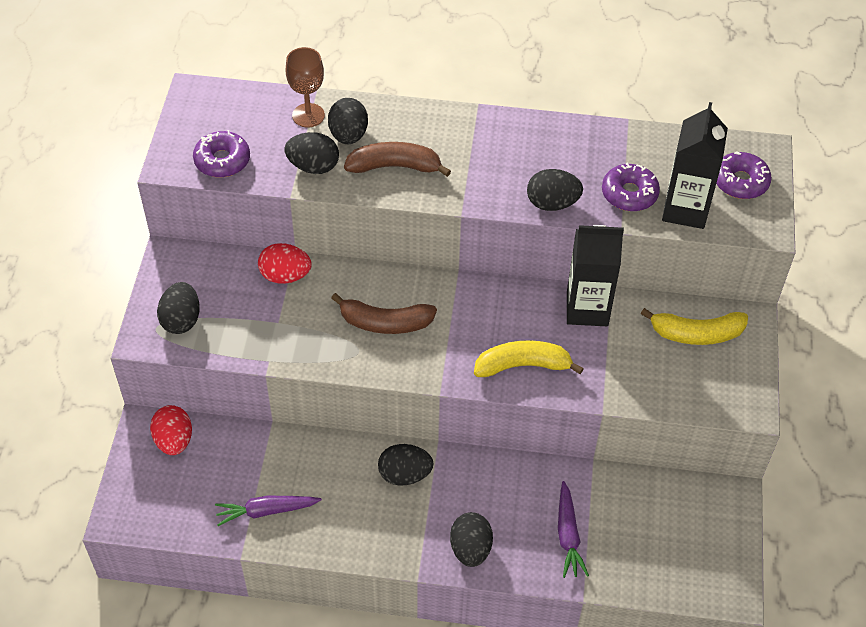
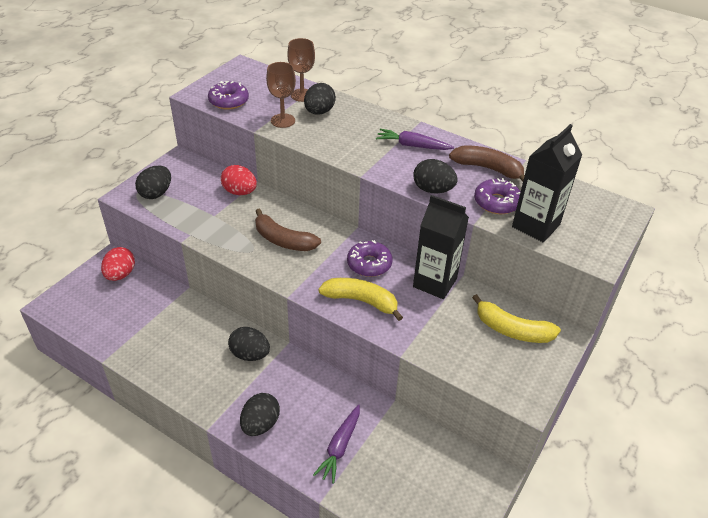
camera: 25 degrees right, 10 degrees down
(266, 511) = (142, 339): purple carrot -> purple carrot (412, 146)
(313, 166) = (283, 120): black egg -> brown goblet
(395, 166) = (336, 136): brown banana -> brown banana (488, 169)
(740, 182) = (593, 223): purple donut -> purple donut (369, 264)

